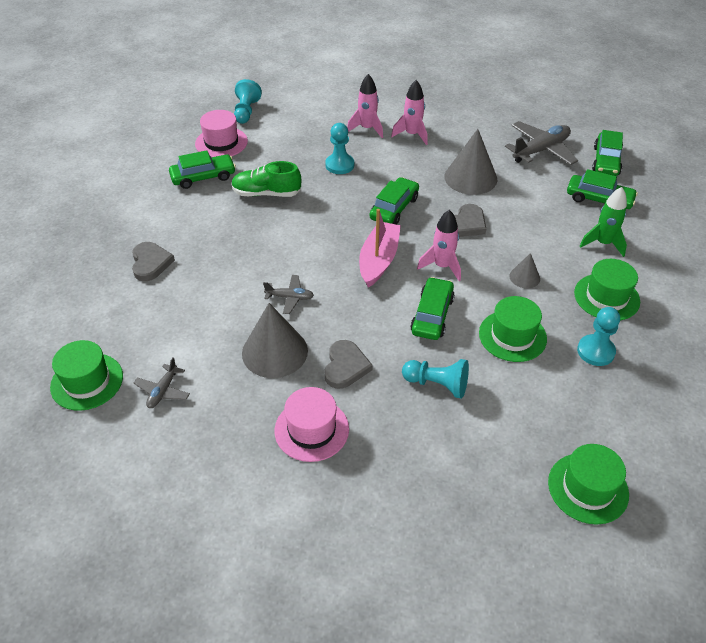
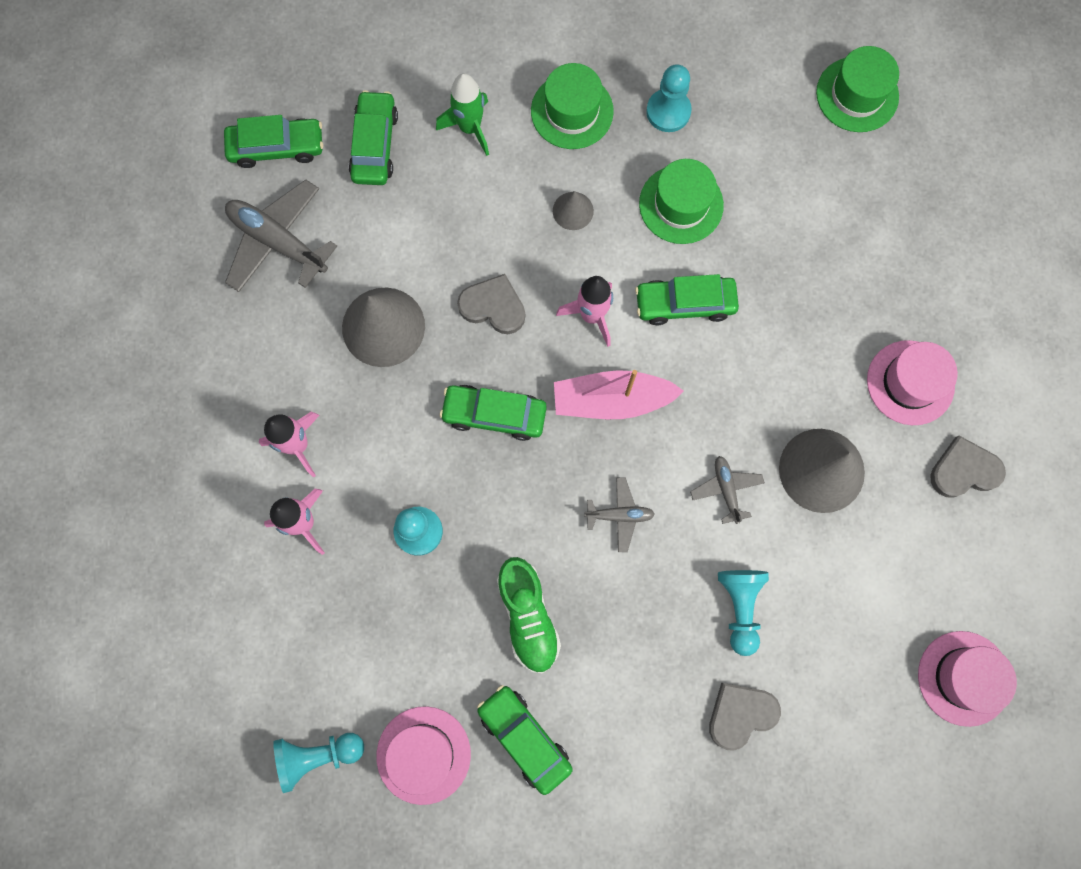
camera: 110 degrees left, 30 degrees up
(87, 381) = (964, 678): green hat -> pink hat
(163, 391) = (935, 576): grey plane -> grey plane (619, 515)
(345, 366) = (808, 378): grey heart -> grey heart (964, 470)
(437, 384) = (790, 269): turquoise pawn -> turquoise pawn (740, 607)

